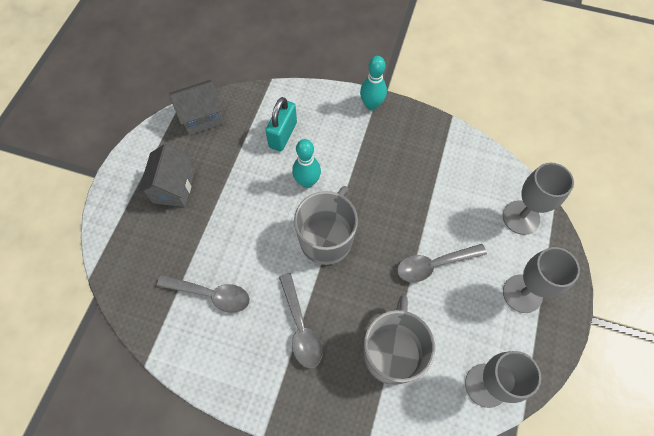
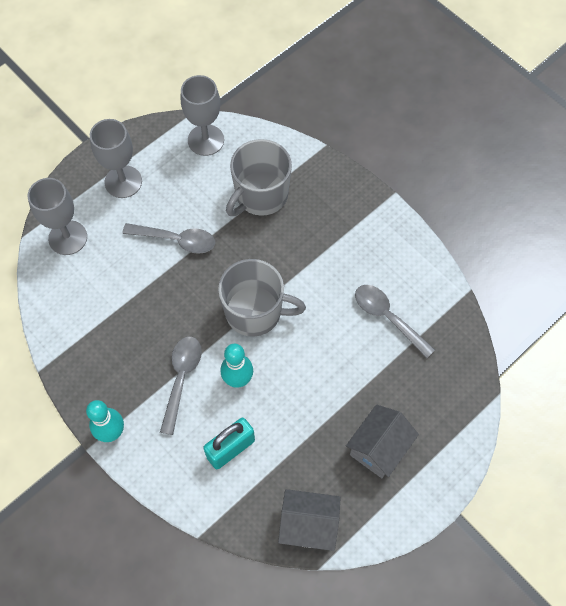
camera: 150 degrees left, 0 degrees up
(301, 327) = (323, 251): grey spoon -> grey spoon (181, 379)
(326, 239) = (255, 312): grey mug -> grey mug turned 135 degrees counterclockwise

